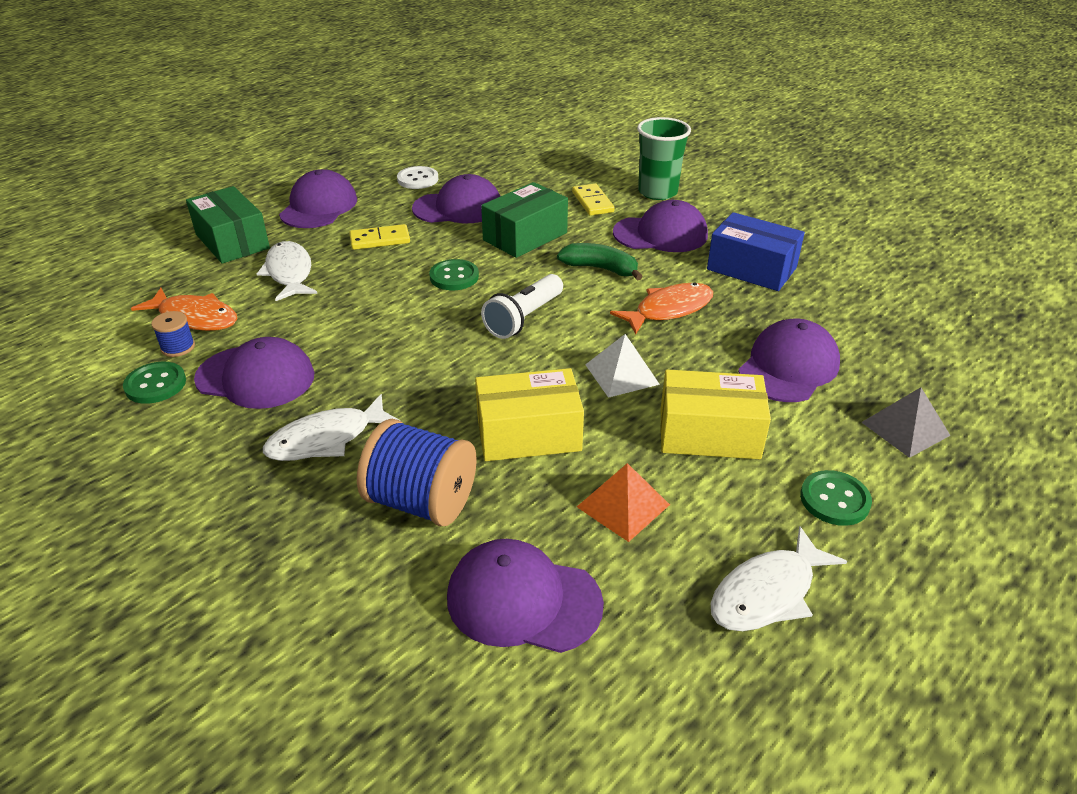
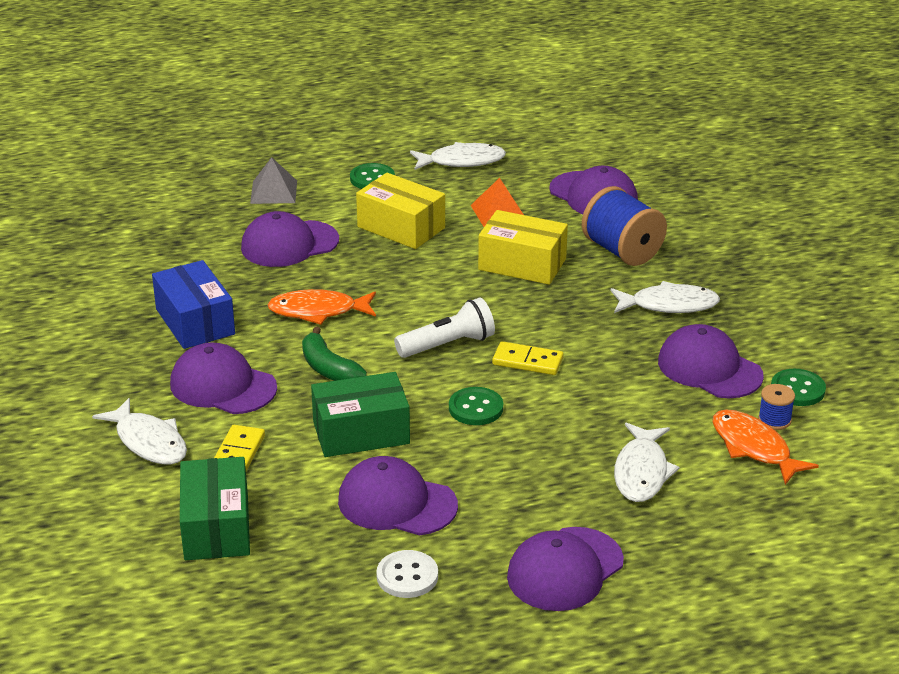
camera: 150 degrees left, 5 degrees down
(232, 241) = (693, 545): green box -> green box (216, 527)
(380, 240) = (520, 484): yellow domino -> yellow domino (527, 361)
(622, 374) = (416, 278): white pyramid -> none
(657, 192) = (148, 442): green cup -> white fish

